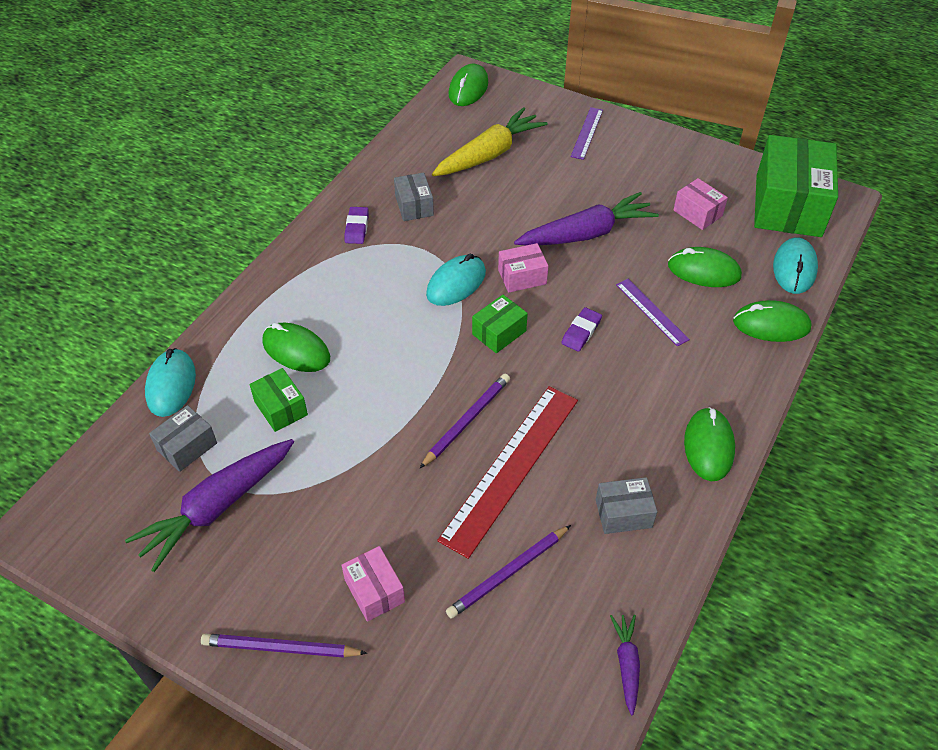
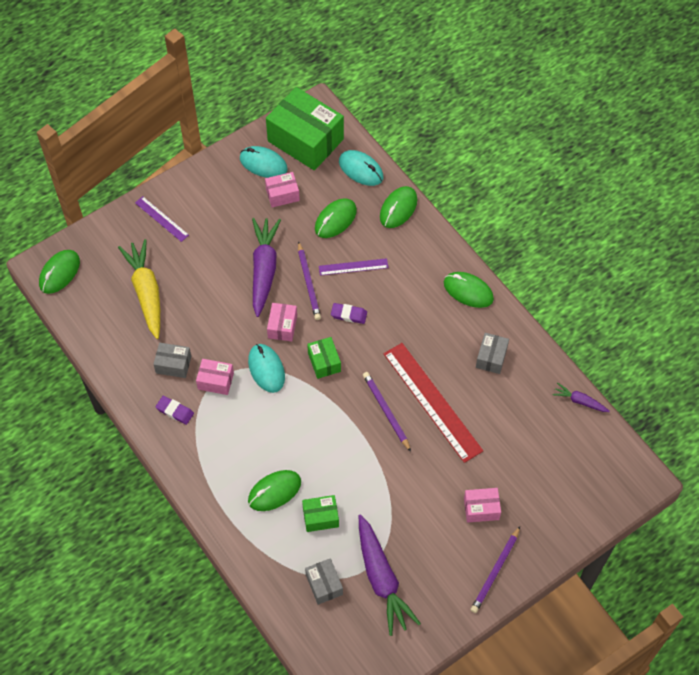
camera: 65 degrees left, 10 degrees up
(171, 385) = (264, 581): turquoise mouse -> turquoise mouse (263, 164)
(414, 246) = (215, 381): none -> pink box
(468, 89) = (59, 273): green mouse -> green mouse turned 75 degrees clockwise
(508, 573) = (502, 434): purple pencil -> purple pencil (309, 283)
(581, 332) = (349, 314): purple eraser -> purple eraser turned 45 degrees counterclockwise

